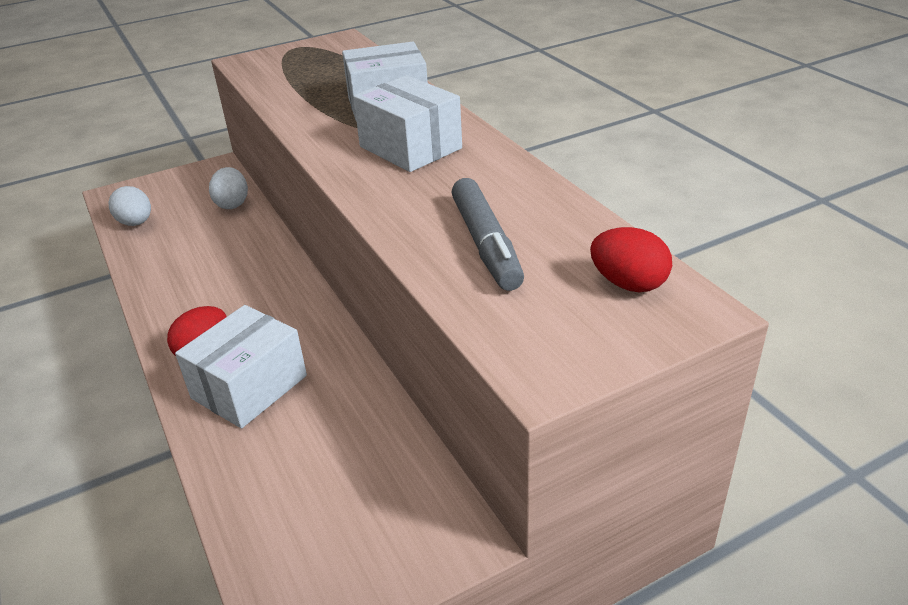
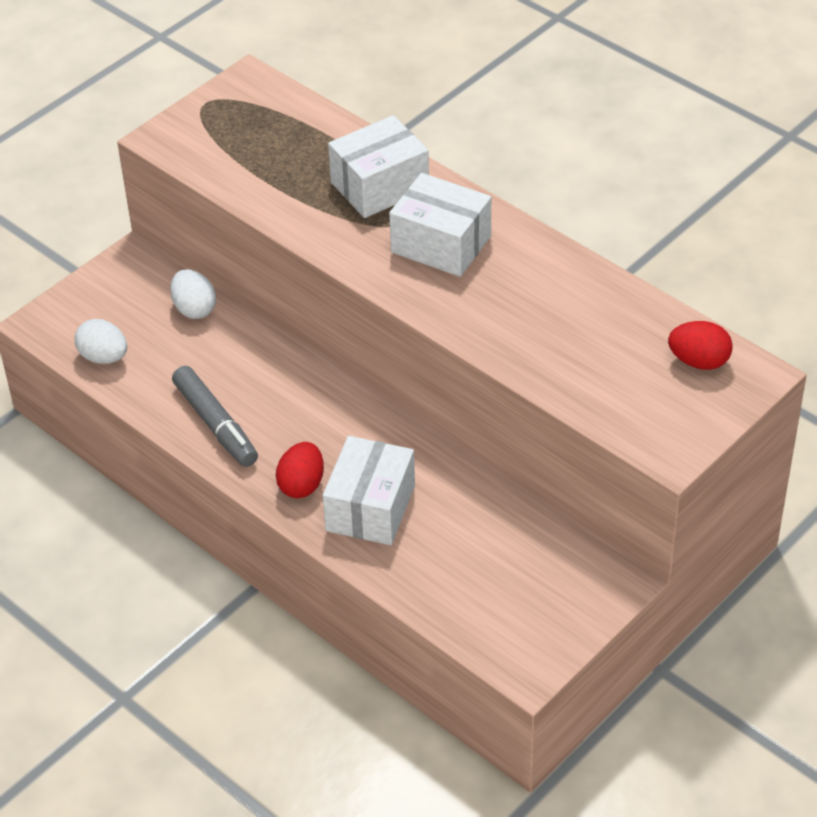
camera: 20 degrees left, 10 degrees up
(486, 244) = (572, 346): grey marker -> grey marker (215, 424)

